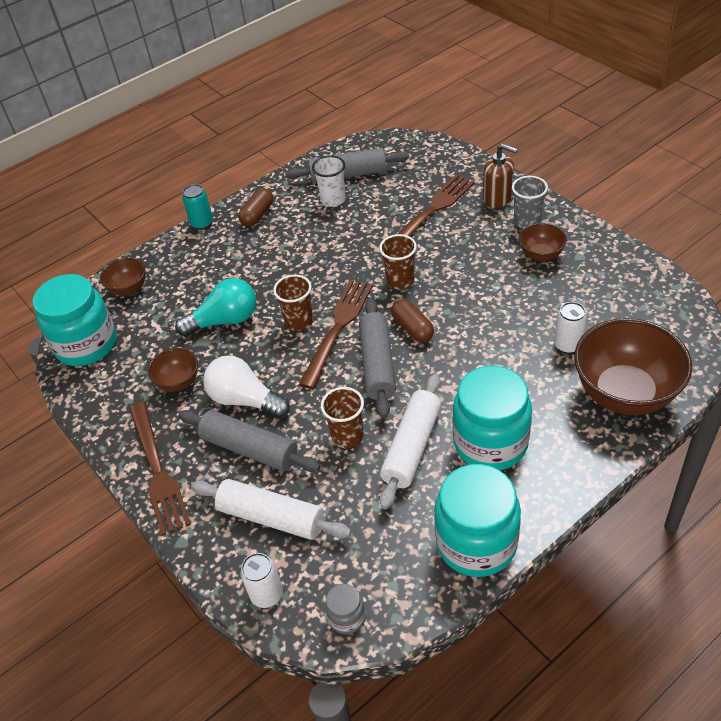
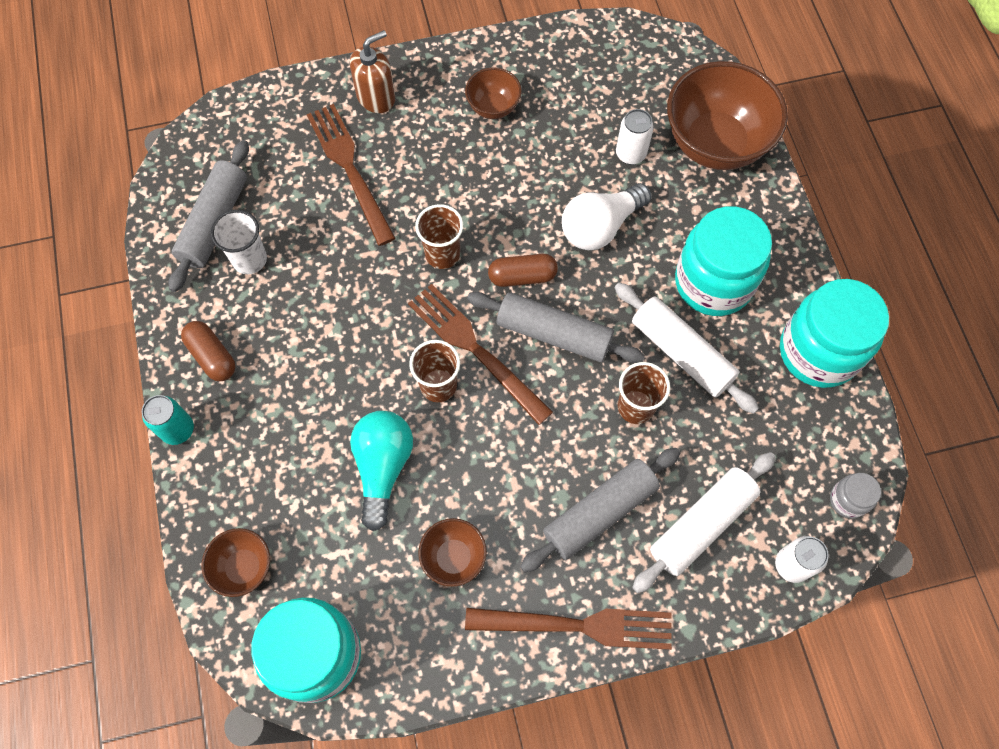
camera: 70 degrees left, 20 degrees up
(245, 400) = (525, 491): white light bulb -> white light bulb (600, 227)
(527, 222) = (434, 92): grey cup -> none

